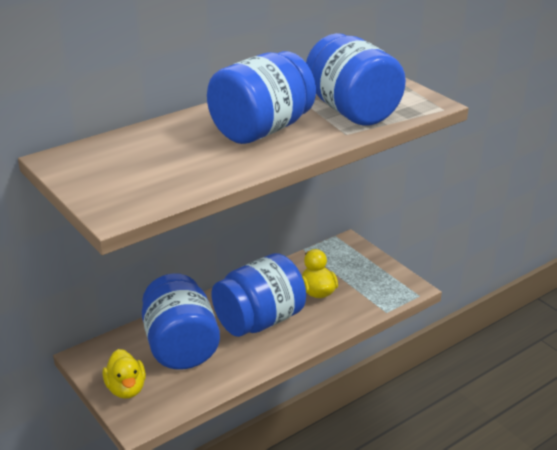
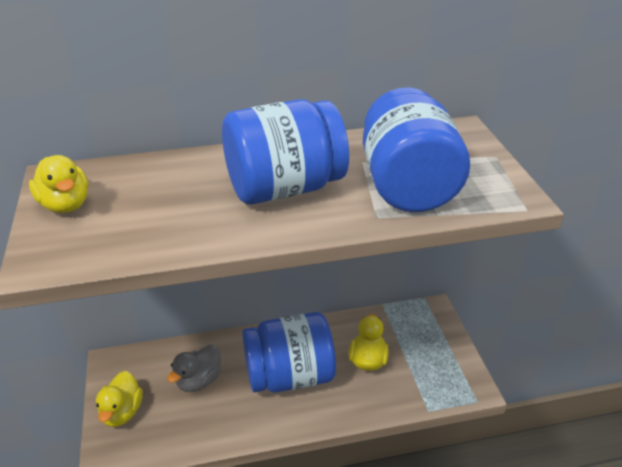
camera: 25 degrees right, 5 degrees up
(90, 175) = (65, 205): none -> yellow duck
(180, 346) = (199, 381): blue jar -> grey duck

